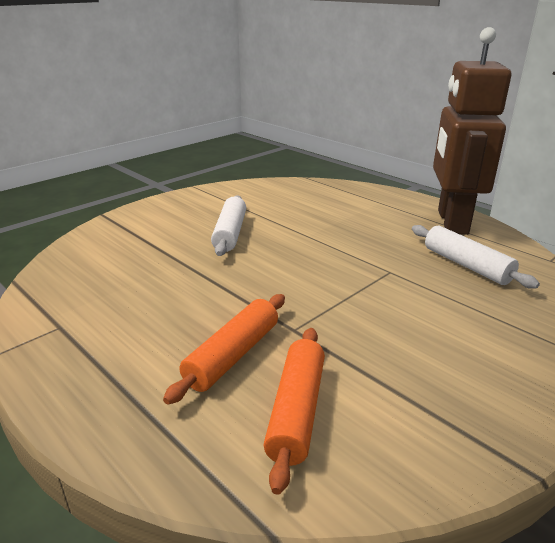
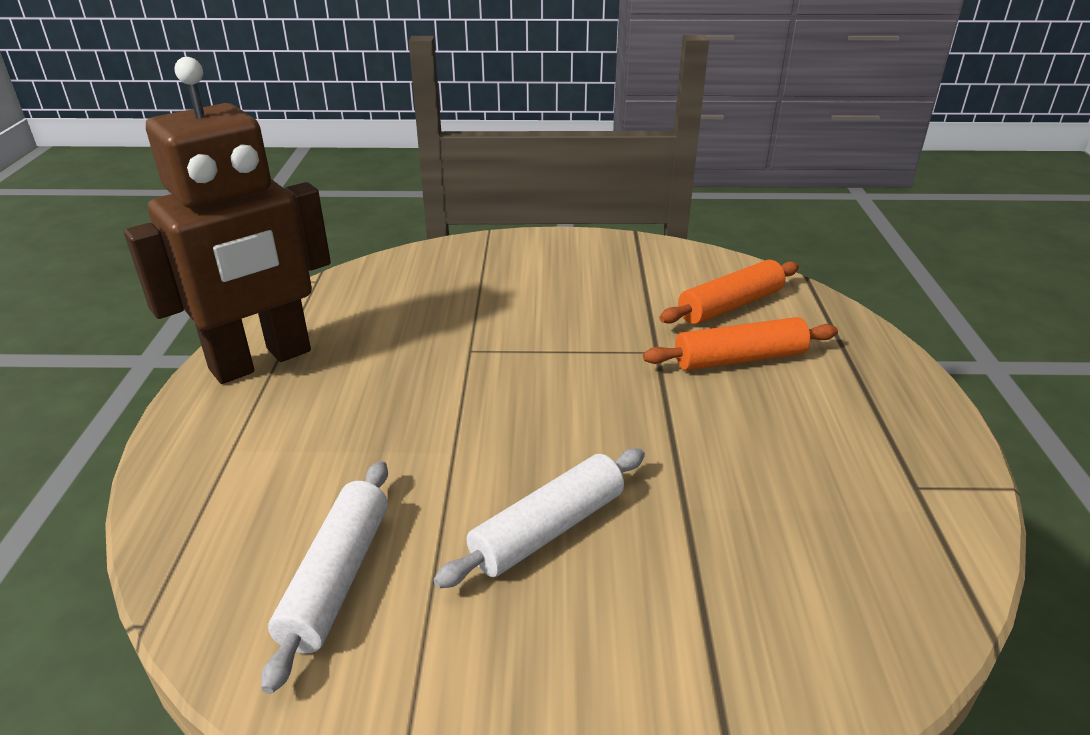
camera: 135 degrees left, 5 degrees up
(466, 265) = (392, 315): white rolling pin -> white rolling pin (337, 578)

